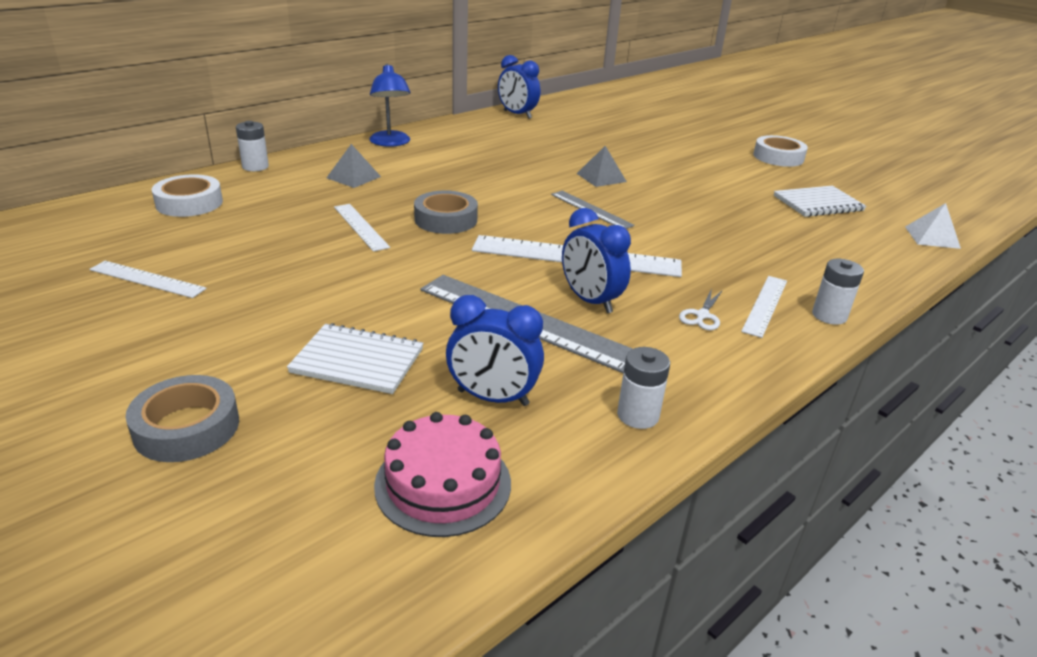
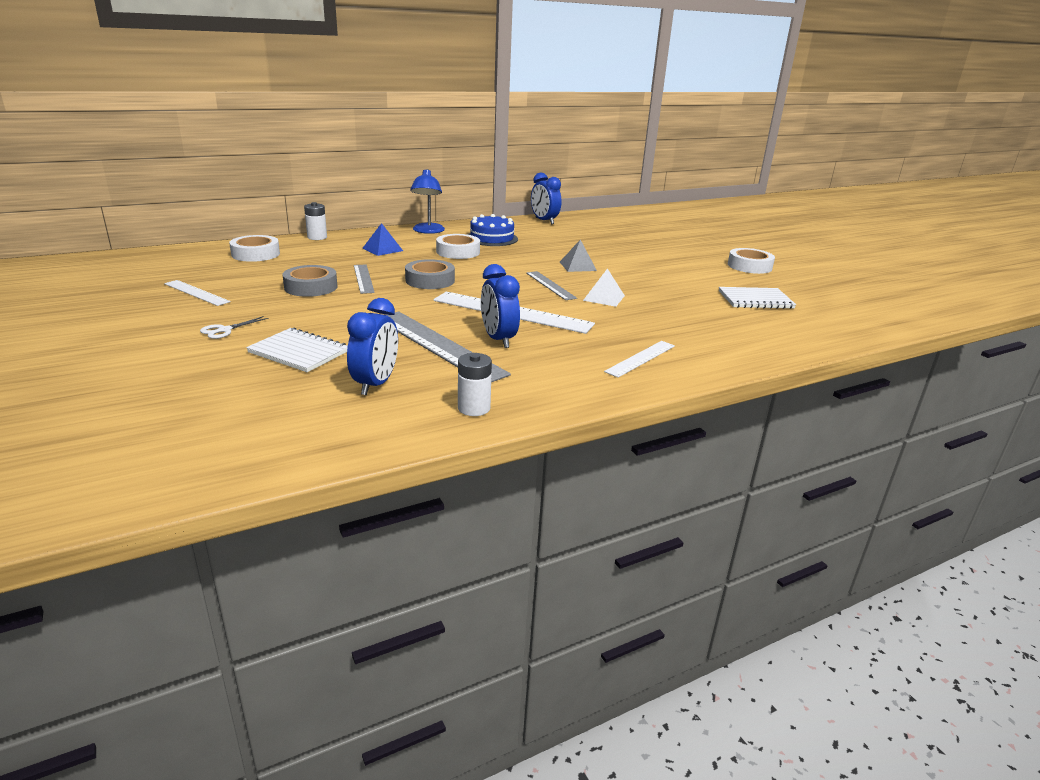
camera: 15 degrees right, 5 degrees down
(187, 427) = (162, 371): grey tape -> grey tape (311, 287)
(353, 177) = (382, 249): grey pyramid -> blue pyramid
(361, 226) = (363, 278): white ruler -> grey ruler
(443, 483) = (301, 423): pink cake -> none
(449, 171) = (458, 252): none -> white tape
(475, 146) = (492, 238): none -> blue cake
(493, 398) = (375, 384): blue clock -> blue clock turned 105 degrees counterclockwise
(702, 315) = (581, 358): white scissors -> white scissors (225, 330)
(829, 315) = (690, 371): white battery -> none
(932, 237) = (842, 332): white pyramid -> white pyramid (604, 298)

